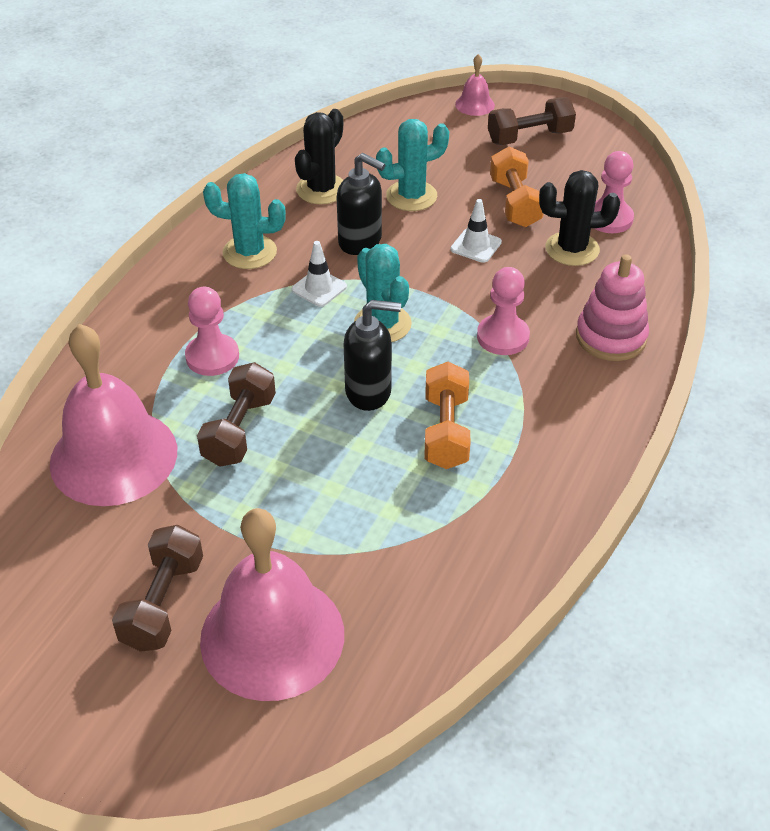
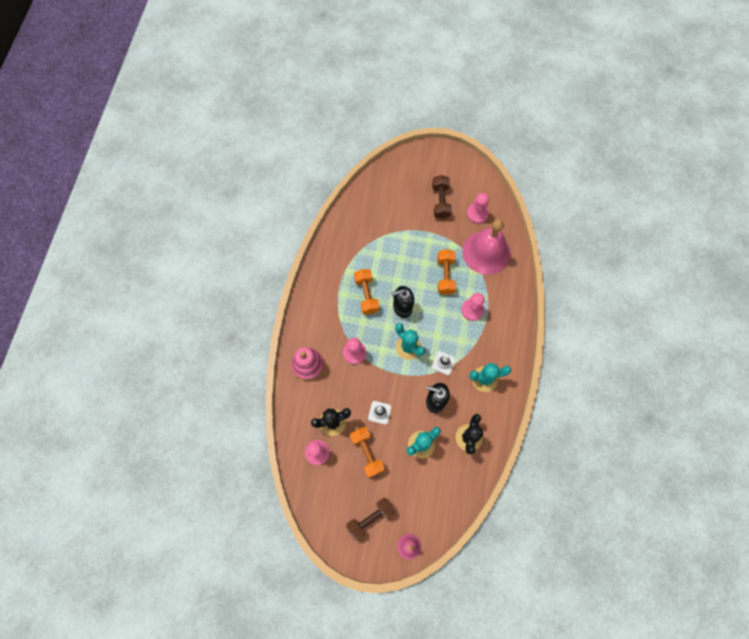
camera: 165 degrees right, 25 degrees up
(81, 548) = (477, 214): none -> pink pawn
(239, 430) = (445, 275): brown dumbbell -> orange dumbbell
(272, 636) = (401, 199): pink bell -> none

